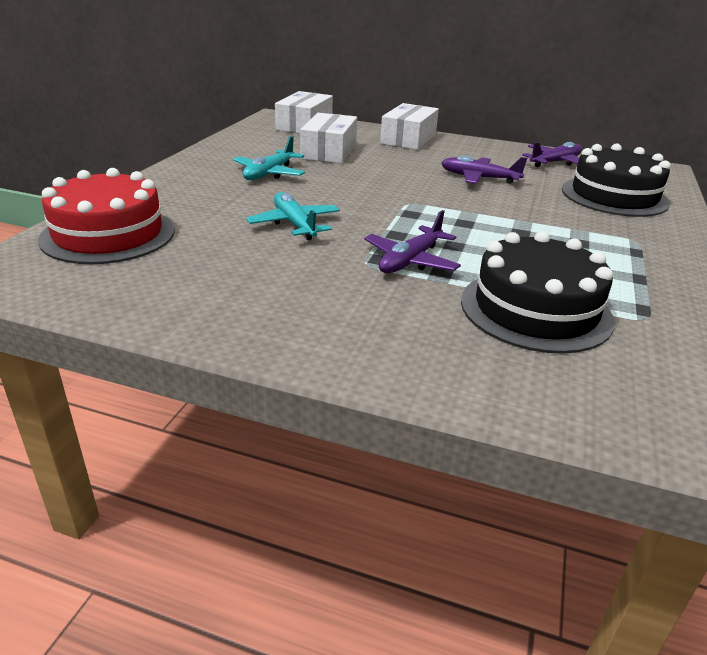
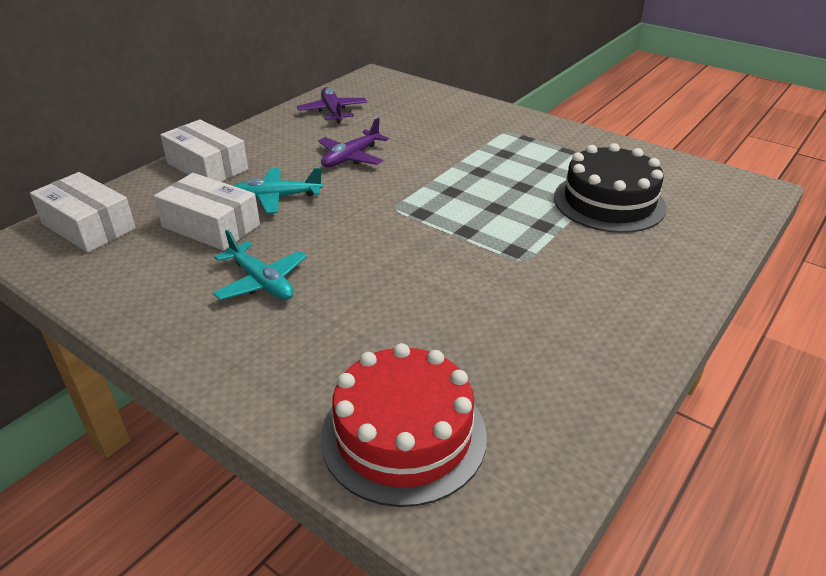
camera: 70 degrees left, 5 degrees up
(294, 224) = (422, 286): turquoise plane -> turquoise plane (276, 197)
(410, 261) = (522, 235): purple plane -> none
(614, 196) = (423, 112): black cake -> none

